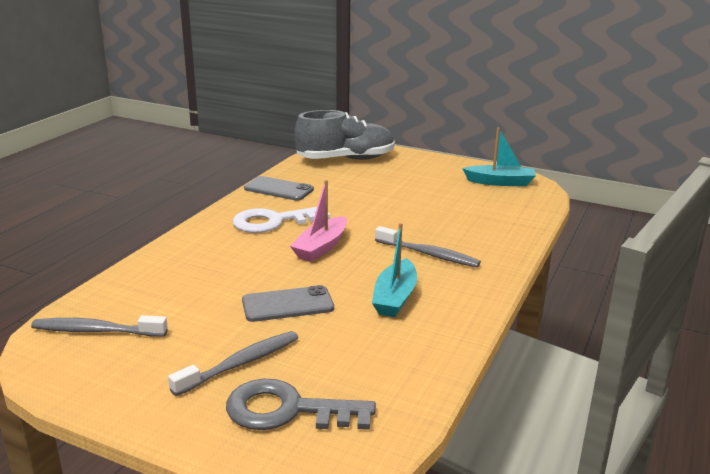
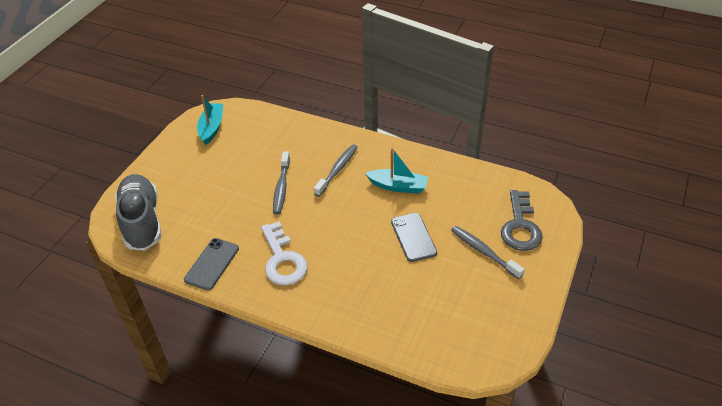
camera: 90 degrees left, 20 degrees up
(96, 331) = (463, 336): grey toothbrush -> grey toothbrush (281, 187)
(321, 247) = (329, 226): pink boat -> none

